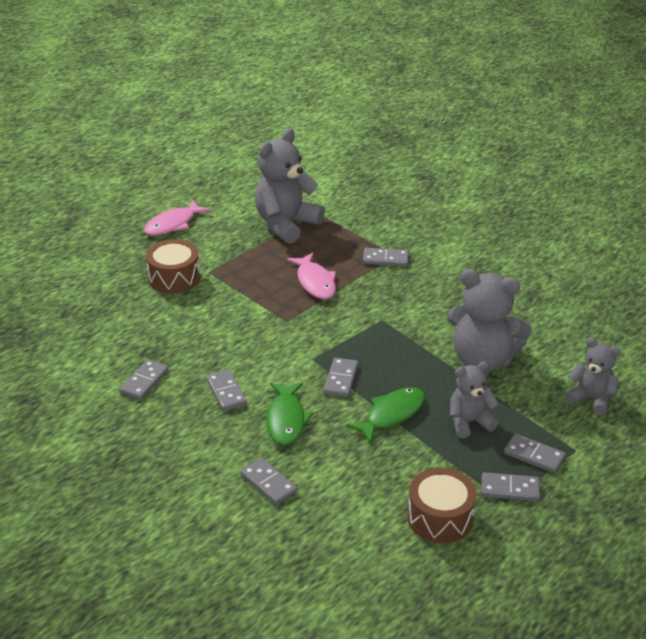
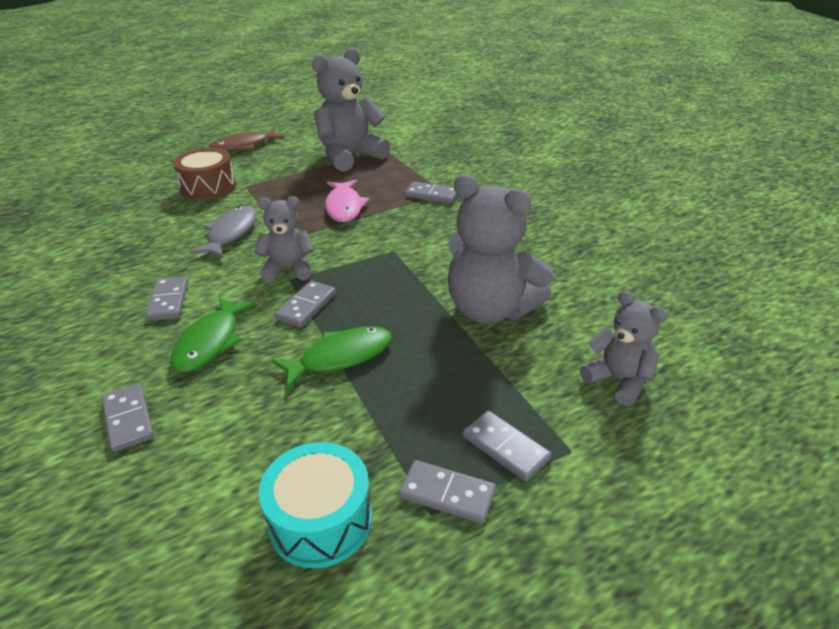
camera: 15 degrees right, 0 degrees up
(144, 381) = (94, 277): grey domino -> none
(173, 224) = (244, 146): pink fish -> brown fish
(232, 323) = (231, 233): none -> grey fish
(440, 518) = (320, 520): brown drum -> turquoise drum
(469, 422) = (436, 383): grey teddy bear -> grey teddy bear (288, 269)

